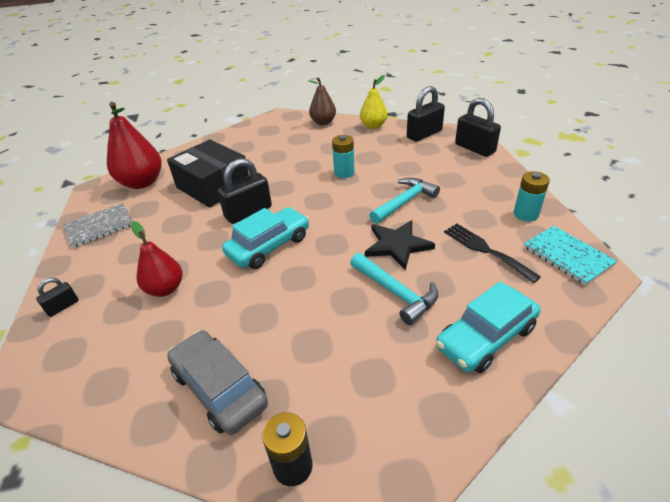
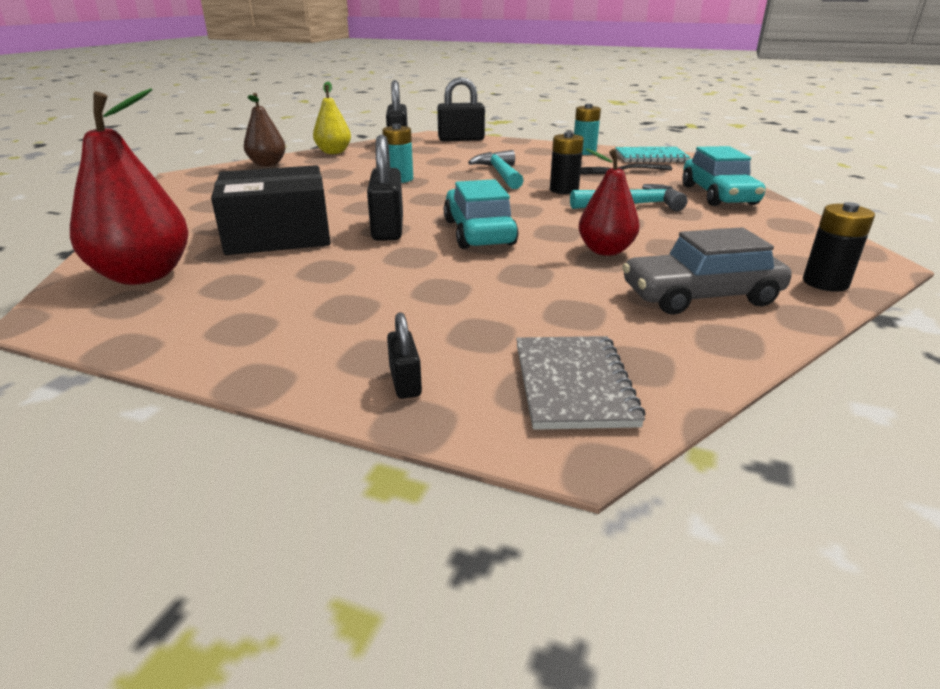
camera: 60 degrees left, 10 degrees down
(99, 227) = (210, 325): grey notebook -> grey notebook (573, 384)
(165, 289) = (477, 298): red pear -> red pear (605, 251)
(397, 245) = (564, 190): black star -> black battery

